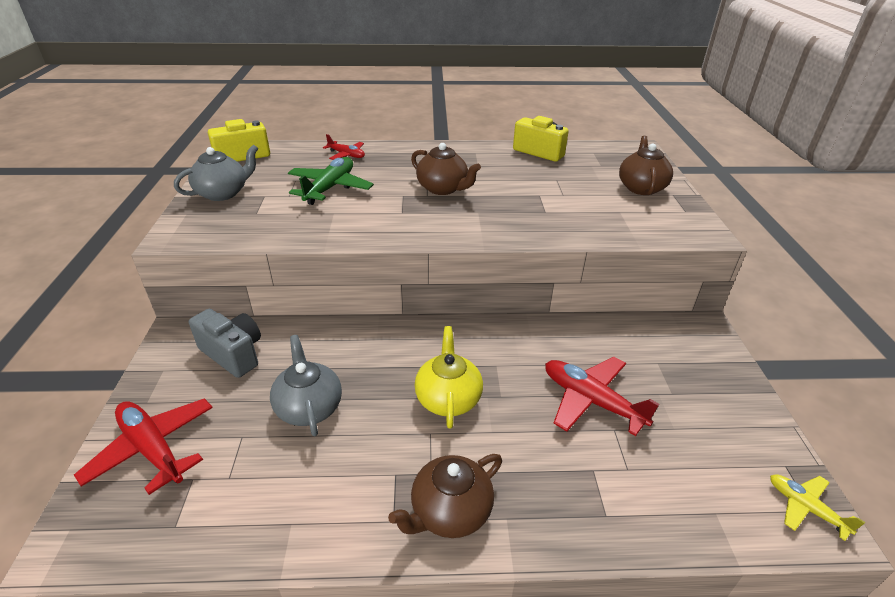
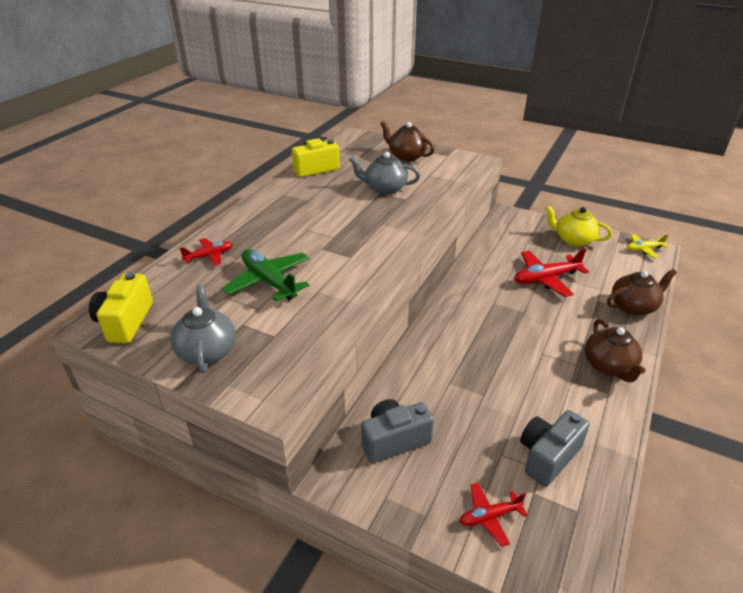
camera: 60 degrees left, 0 degrees up
(153, 449) = (489, 516): red plane -> red plane, size x0.58
(251, 479) = (547, 456): none -> grey camera
(309, 407) = (487, 407): grey teapot -> grey teapot (384, 188)
(443, 189) = (330, 227): brown teapot -> brown teapot (633, 306)
(448, 398) = (514, 334): yellow teapot -> yellow teapot (573, 240)

